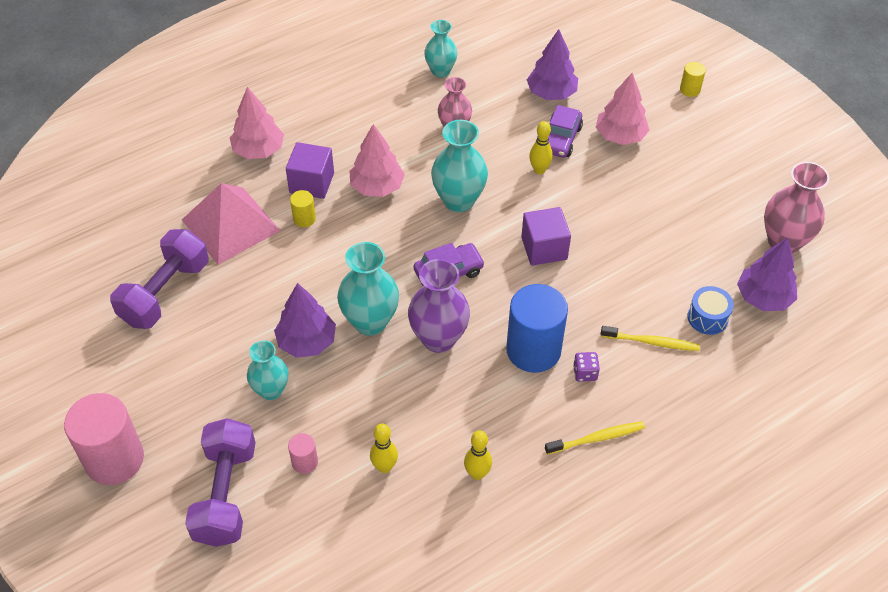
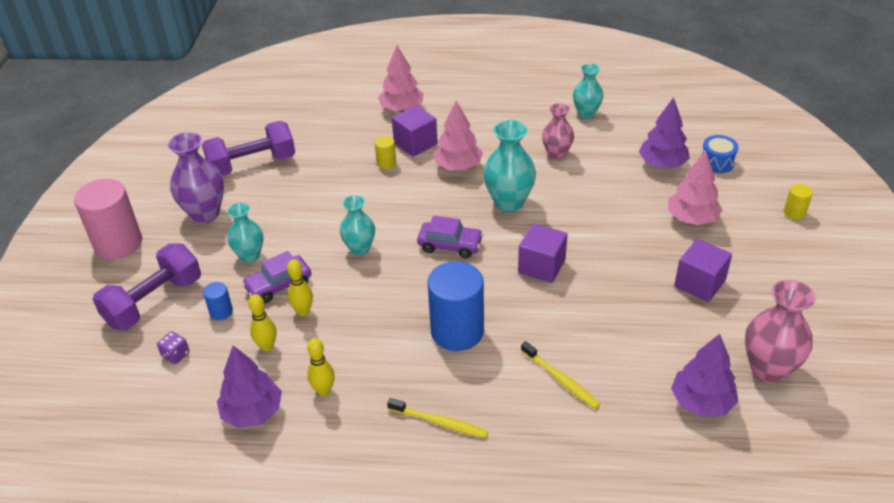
camera: 40 degrees right, 10 degrees down
(230, 225) = (335, 144): pink pyramid -> none
(305, 462) = (221, 312): pink cylinder -> blue cylinder
(307, 342) = (305, 238): purple tree -> purple tree (253, 412)
(370, 322) = (360, 248): turquoise vase -> turquoise vase, size x0.65
(438, 338) = (395, 285): purple vase -> purple vase (205, 213)
(539, 170) = (595, 211): yellow bowling pin -> yellow bowling pin (303, 311)
(560, 139) = (636, 198): purple car -> purple car (278, 285)
(585, 373) = (480, 370): purple dice -> purple dice (175, 355)
(676, 195) = (699, 283): none -> purple cube
(707, 317) = (631, 389): blue drum -> blue drum (717, 162)

